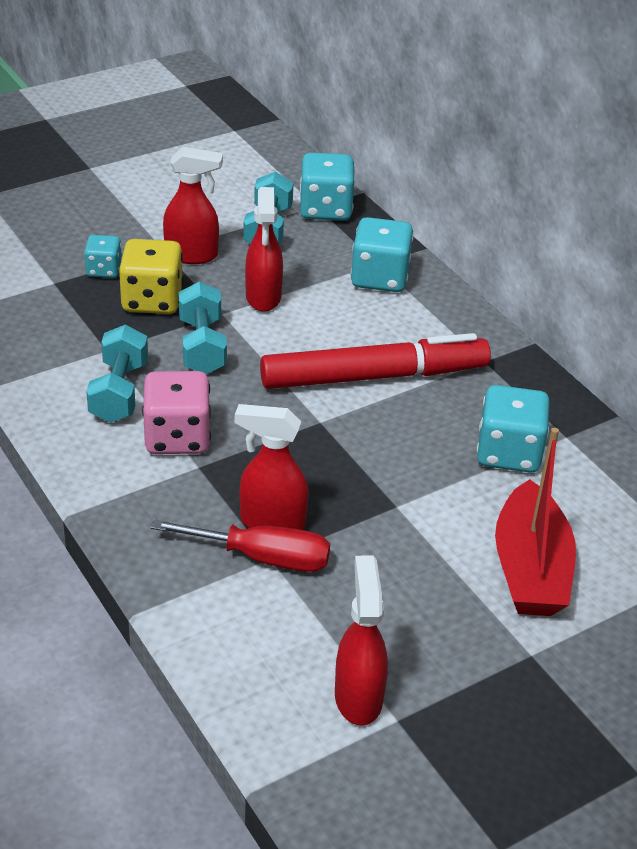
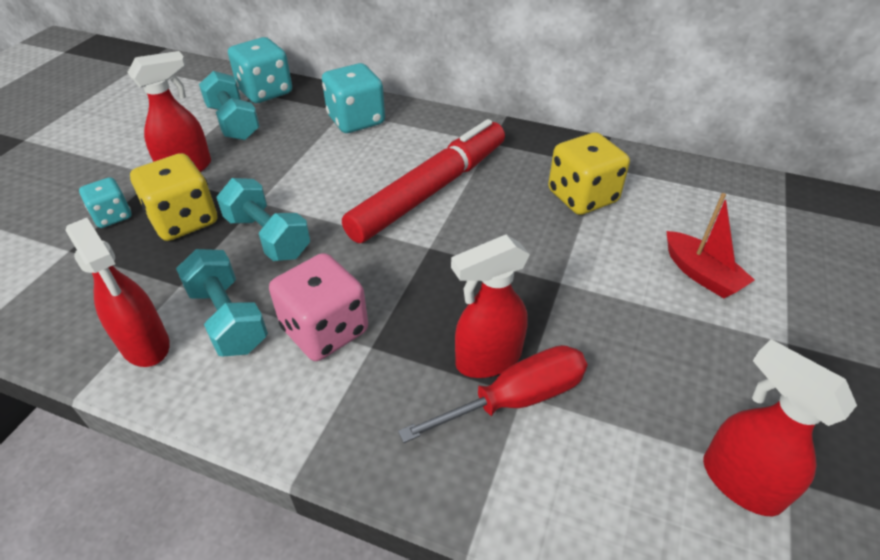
camera: 35 degrees left, 5 degrees up
(263, 297) = (281, 173): red spray bottle -> red spray bottle (146, 345)
(508, 453) = (582, 197): turquoise dice -> yellow dice
(530, 569) = (701, 274): red boat -> red boat, size x0.60

